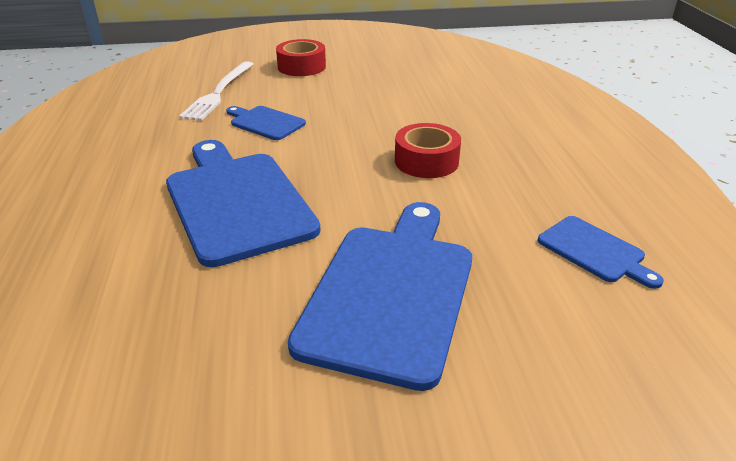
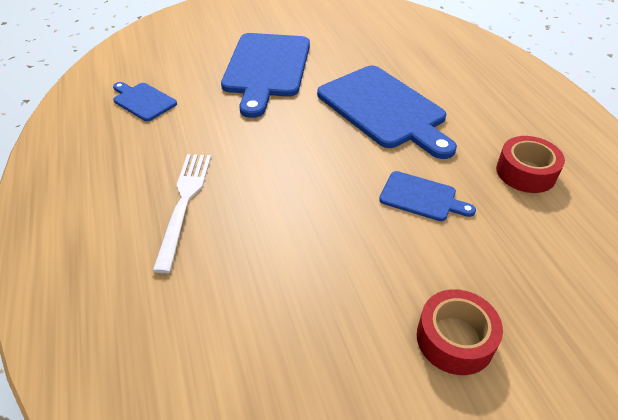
camera: 170 degrees right, 10 degrees up
(219, 92) = (515, 248): white fork -> white fork (184, 203)
(426, 161) = (250, 163): red tape -> red tape (526, 172)

